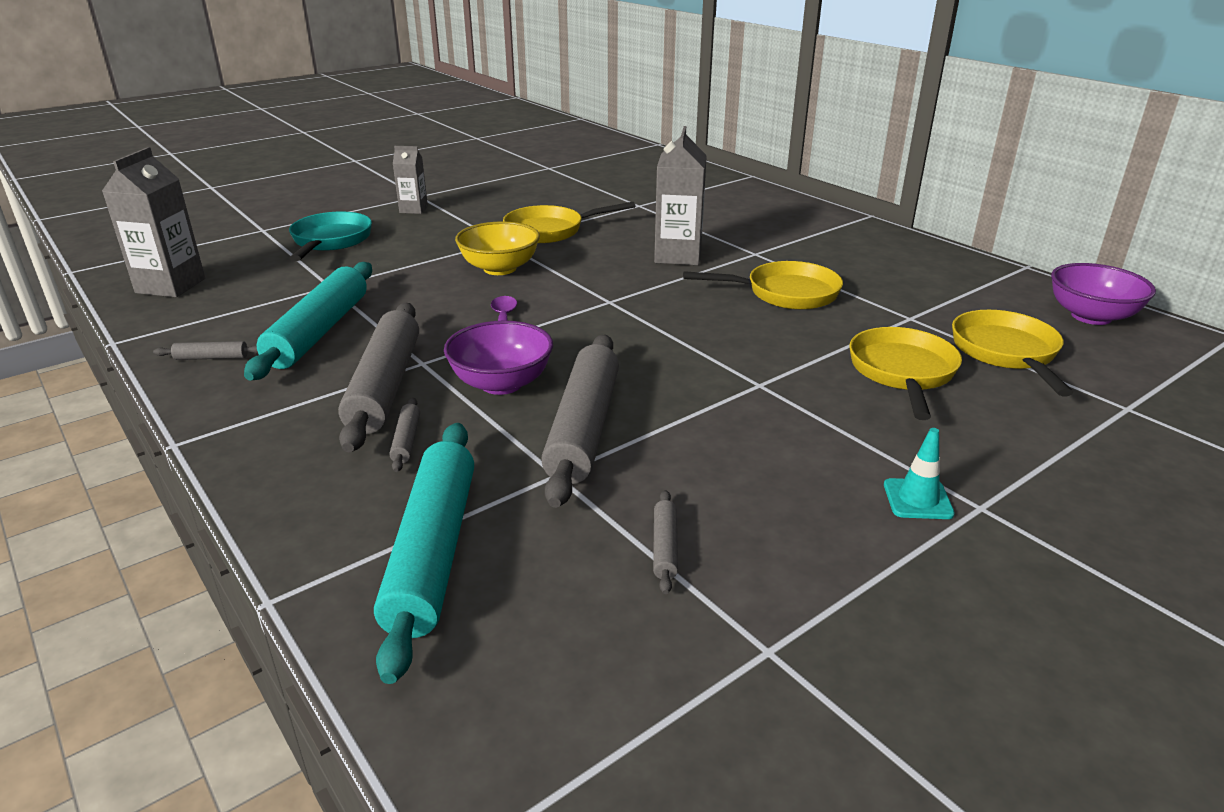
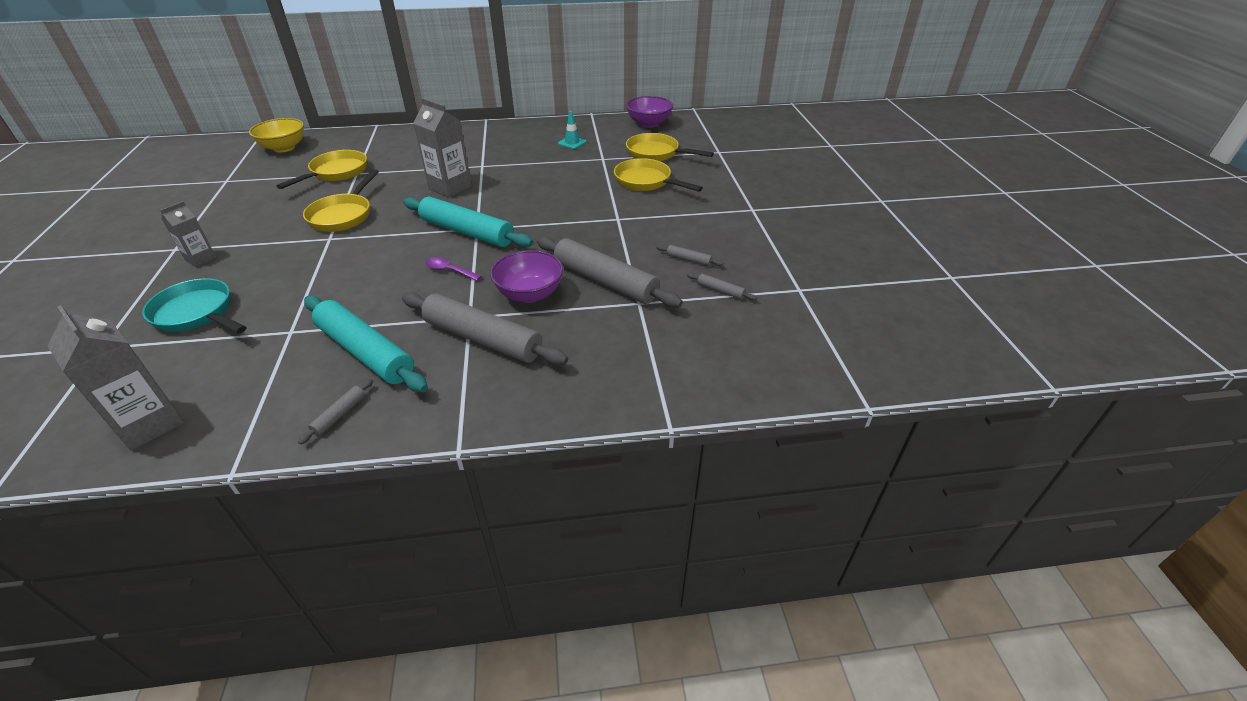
camera: 60 degrees left, 10 degrees up
(406, 440) = (557, 345): grey rolling pin -> grey rolling pin (688, 260)
(432, 551) = (671, 360): turquoise rolling pin -> turquoise rolling pin (467, 232)
(500, 268) = (373, 251): yellow bowl -> yellow bowl (284, 148)
(785, 293) = (538, 176): yellow pan -> yellow pan (336, 173)
(917, 499) = (737, 220): turquoise traffic cone -> turquoise traffic cone (572, 143)

